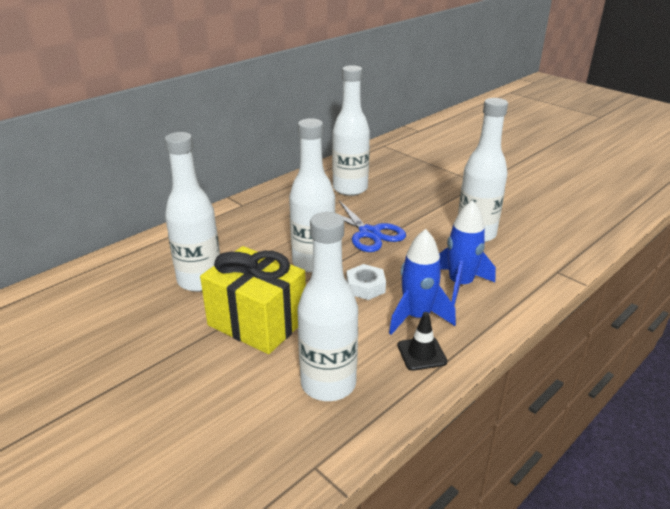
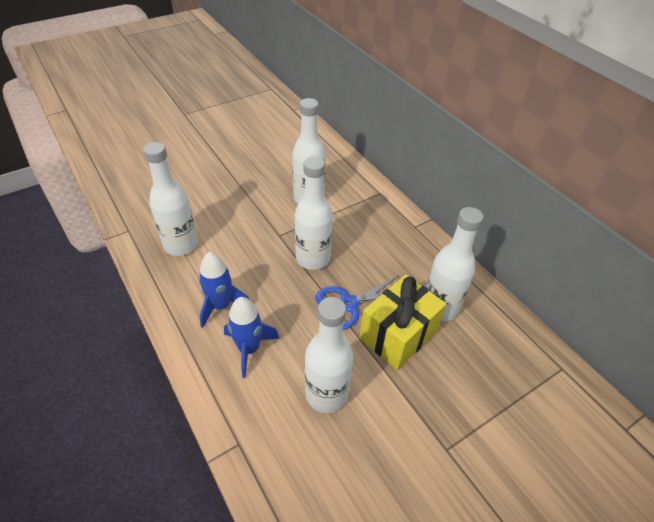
camera: 100 degrees right, 15 degrees up
(257, 322) = (252, 221): yellow gift -> yellow gift (398, 335)
(365, 287) = (269, 283): white nut -> none
(421, 353) = (182, 297): black traffic cone -> none

